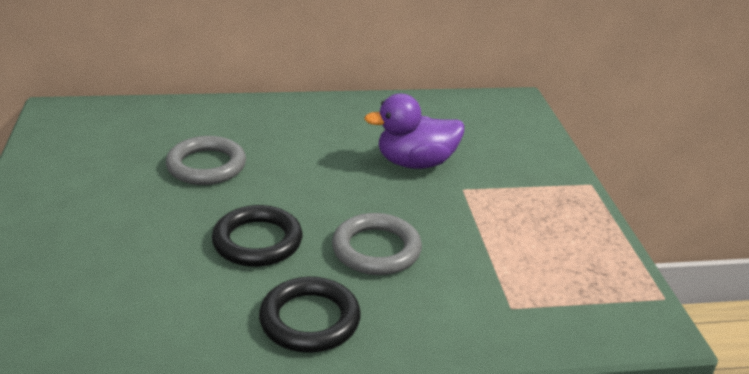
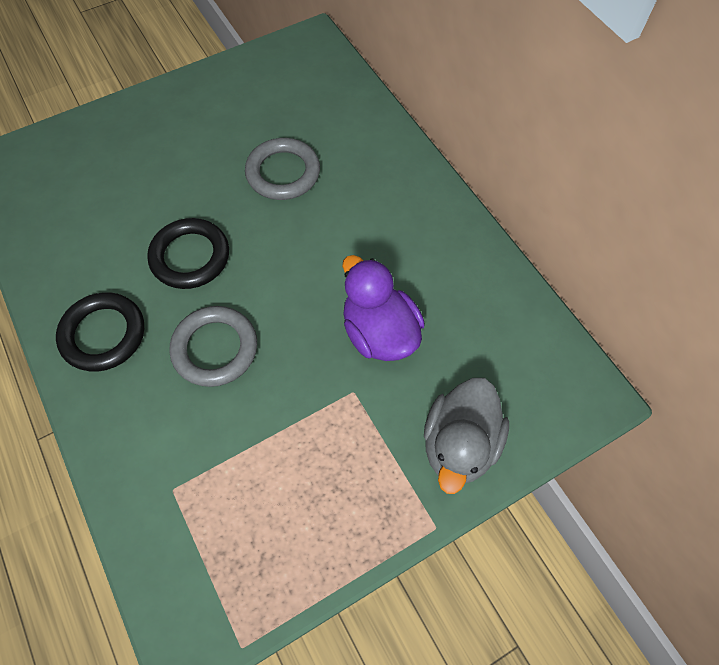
camera: 70 degrees right, 30 degrees up
(530, 157) = (459, 444): none -> grey duck

